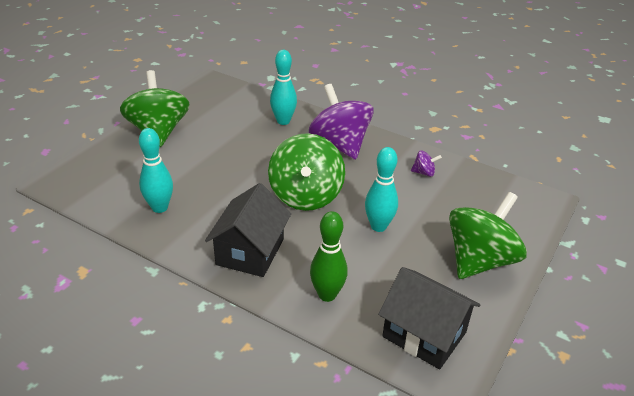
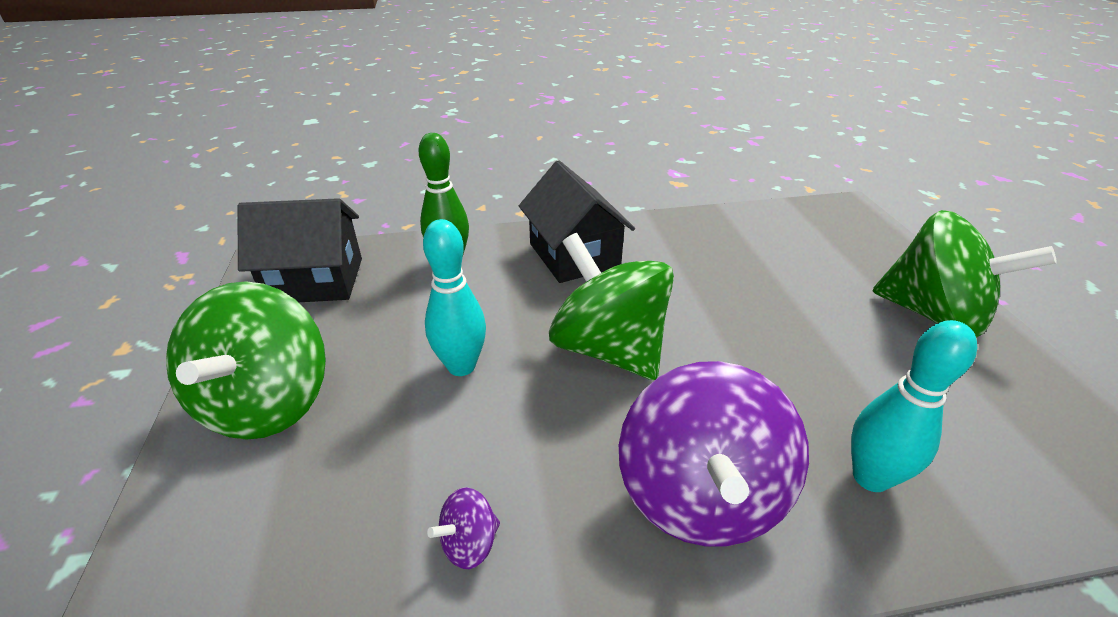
camera: 140 degrees right, 0 degrees up
(160, 207) = (724, 241): turquoise bowling pin -> none
(340, 144) = (699, 495): purple spinning top -> purple spinning top turned 75 degrees clockwise

